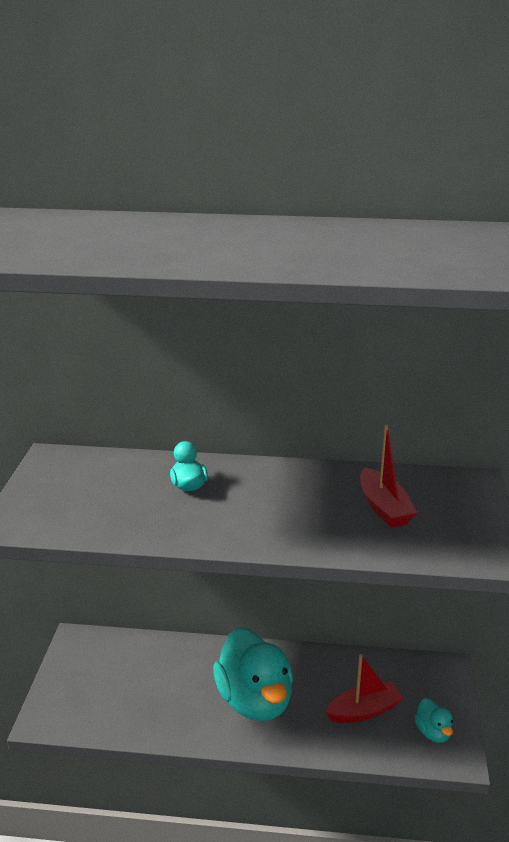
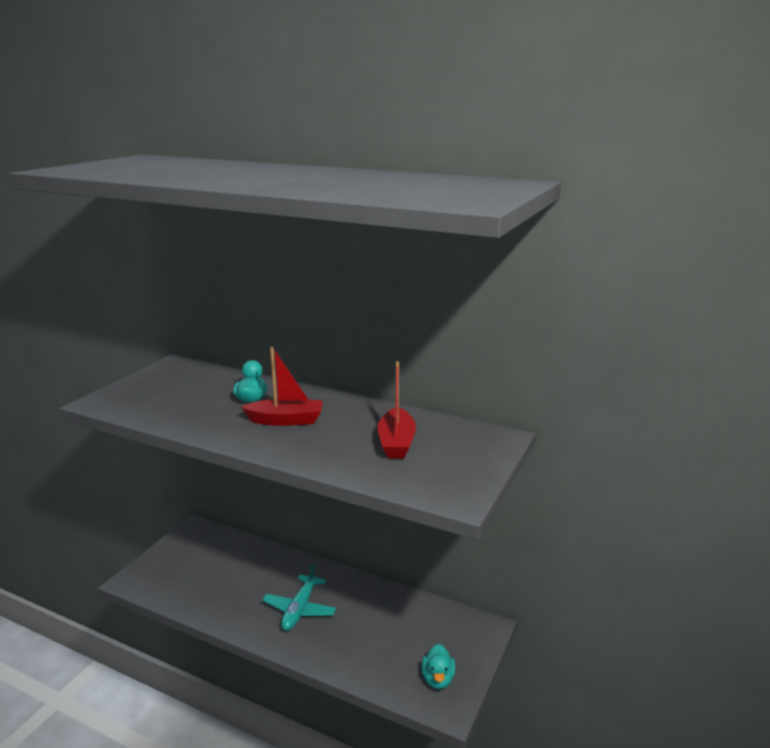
camera: 20 degrees right, 5 degrees down
(255, 700) = (299, 609): turquoise duck -> turquoise plane
(364, 711) = (386, 643): red boat -> red boat (286, 420)

